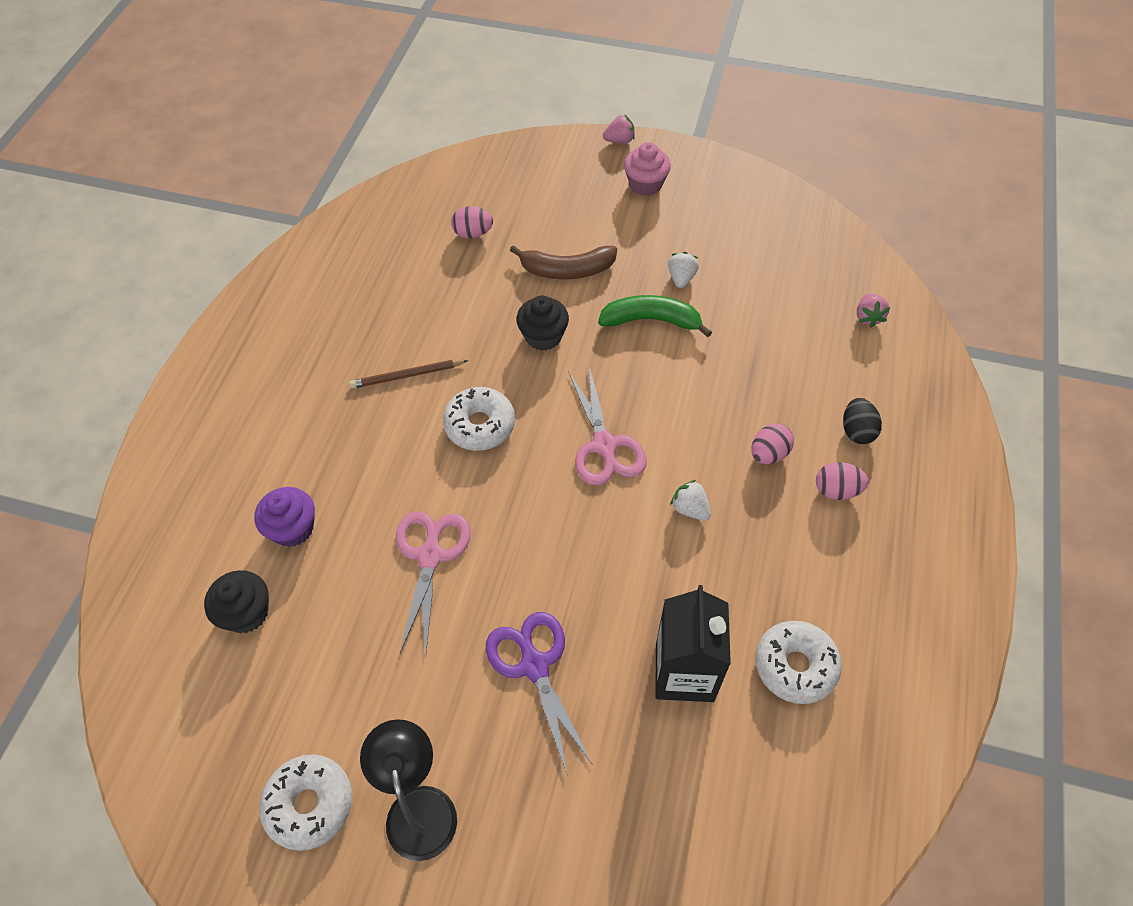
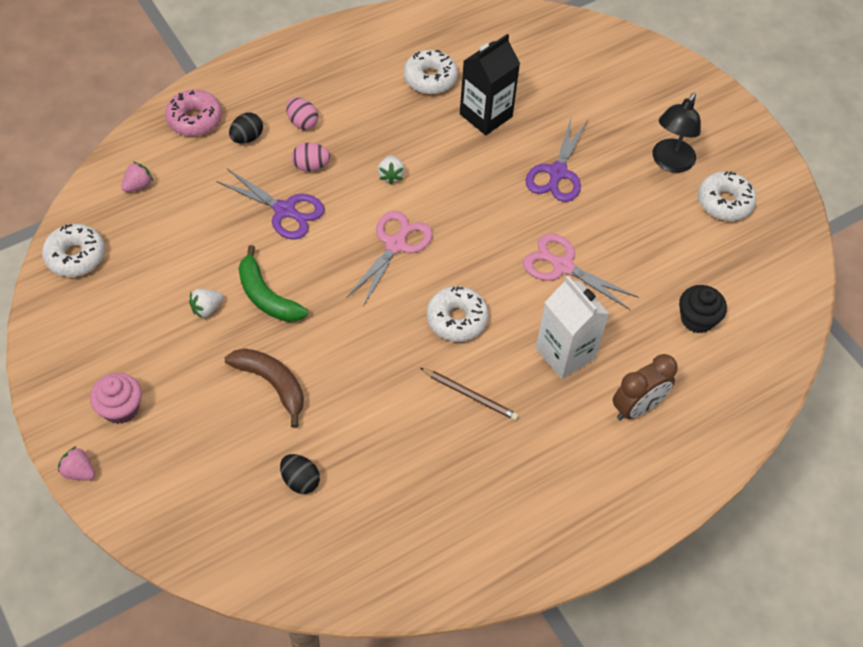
camera: 140 degrees left, 0 degrees up
(249, 476) = (637, 407): none -> brown clock
(293, 528) = (633, 348): purple cupcake -> none
(355, 472) = (565, 353): none -> white carton
(430, 556) = (563, 266): pink scissors -> pink scissors turned 75 degrees clockwise
(473, 233) = (300, 480): pink egg -> black egg
(543, 336) = (349, 346): black cupcake -> none
(732, 395) = (285, 210): none -> purple scissors
(822, 237) = (75, 256): none -> white donut
(922, 408) = (194, 119): none -> pink donut

